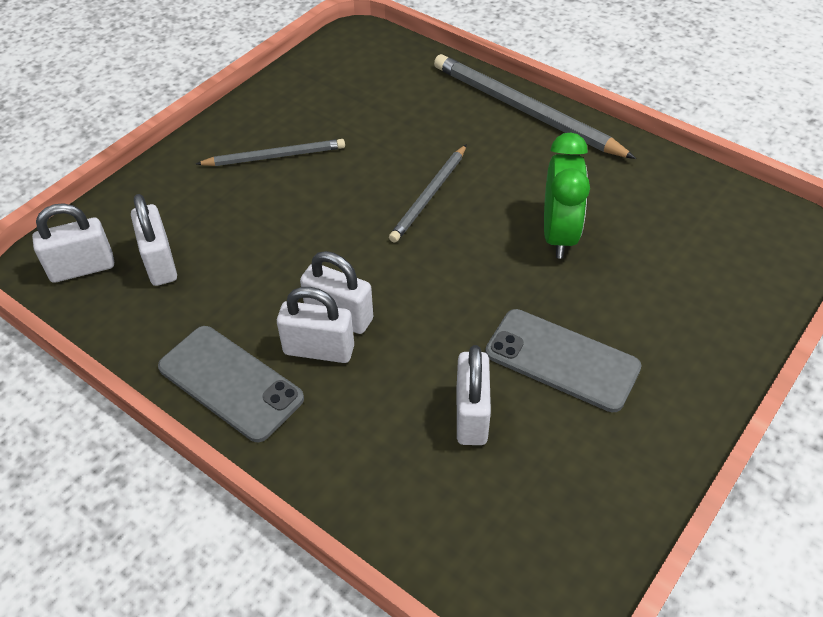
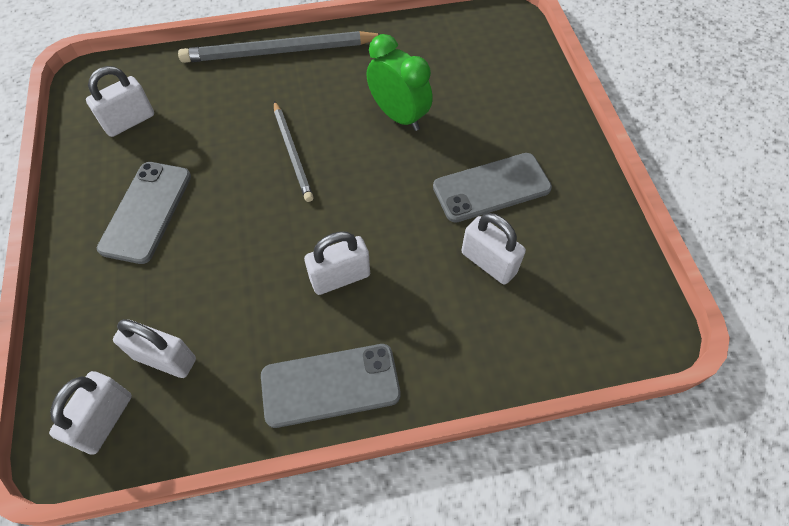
camera: 50 degrees left, 10 degrees up
(274, 156) = (146, 211): grey pencil -> grey phone
(319, 350) = (356, 310): white padlock -> white padlock (129, 121)

